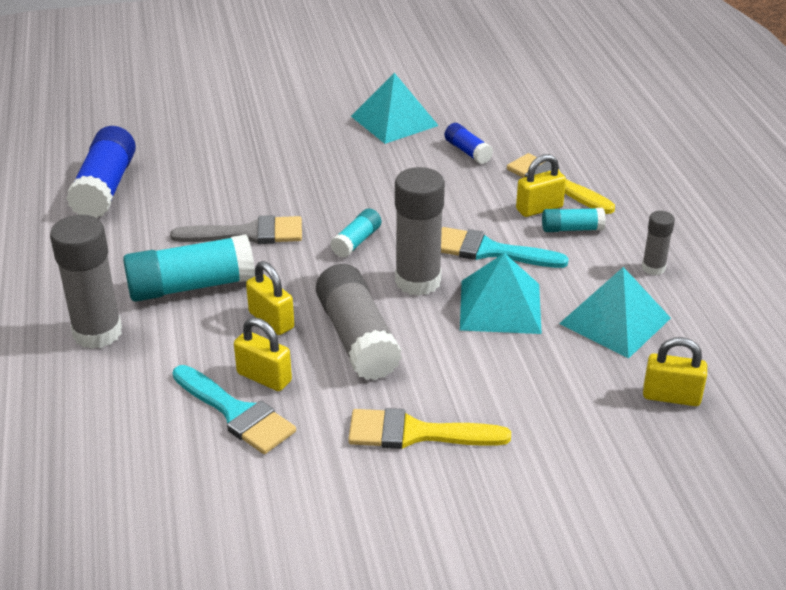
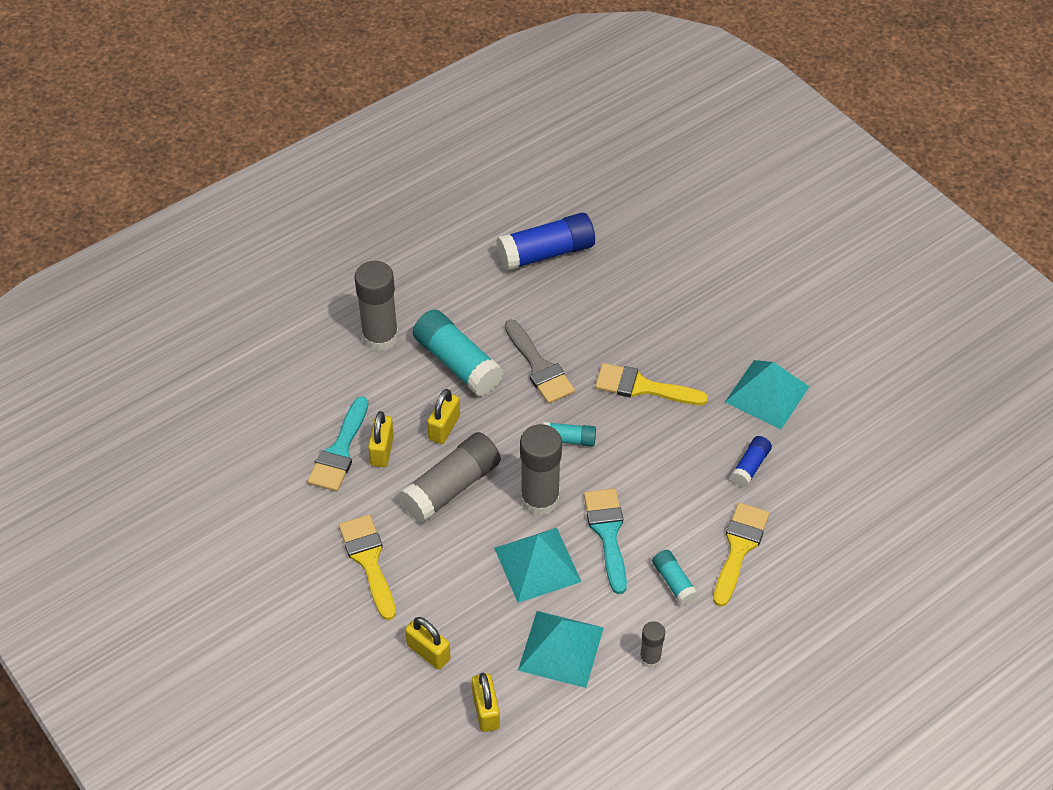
camera: 65 degrees right, 15 degrees up
(329, 181) = (642, 387): none -> yellow brush
(539, 208) = (691, 549): yellow padlock -> yellow padlock (428, 652)

